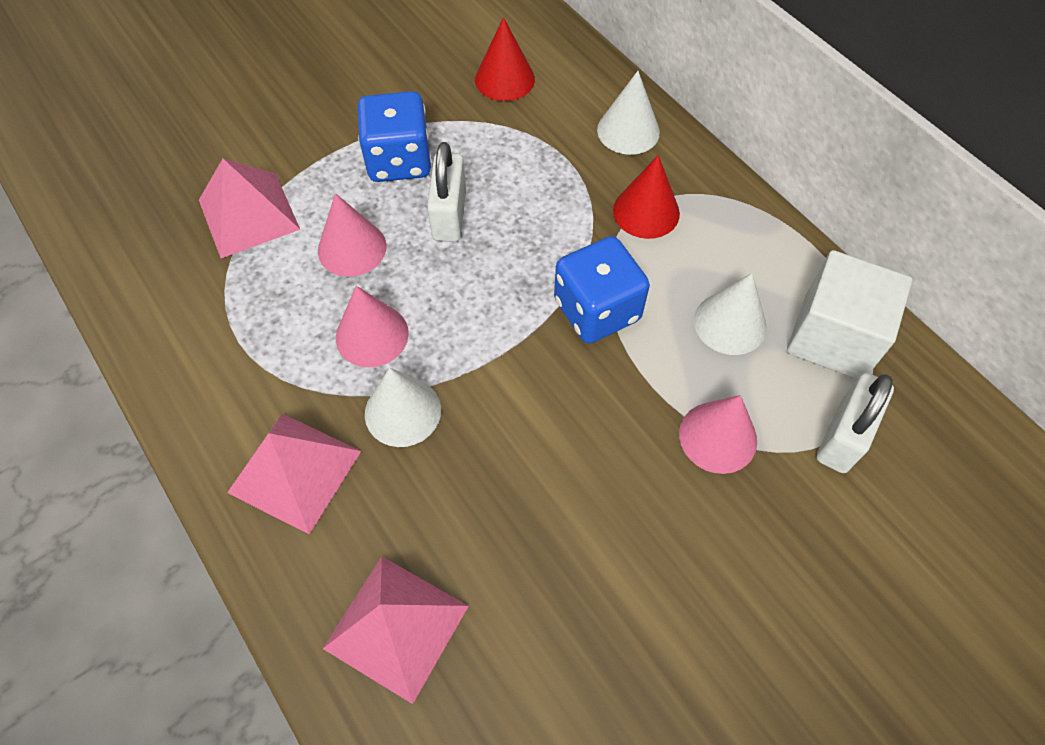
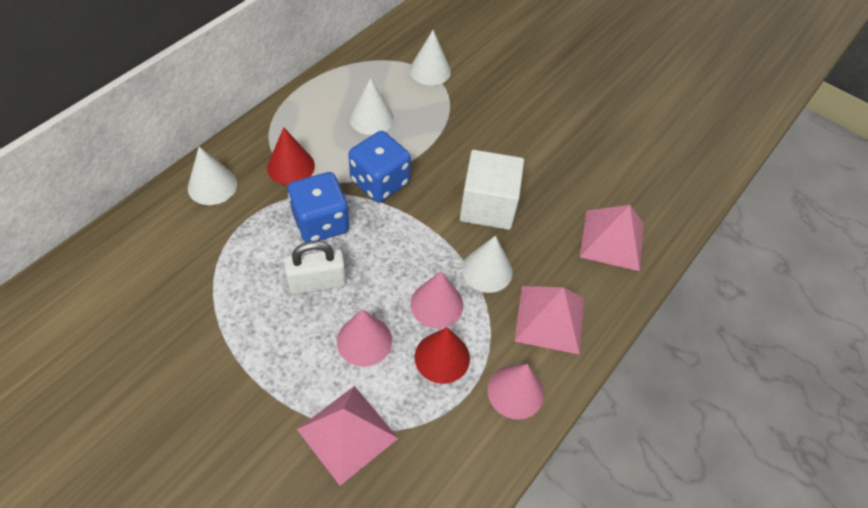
camera: 110 degrees left, 5 degrees down
(399, 161) = (266, 333): blue dice -> blue dice (321, 222)
(504, 79) = (159, 277): red cone -> red cone (442, 357)
(718, 437) = (448, 118): pink cone -> pink cone (515, 391)
(833, 337) = (368, 75): white cube -> white cube (488, 206)
(843, 436) = (430, 70): white padlock -> white cone

